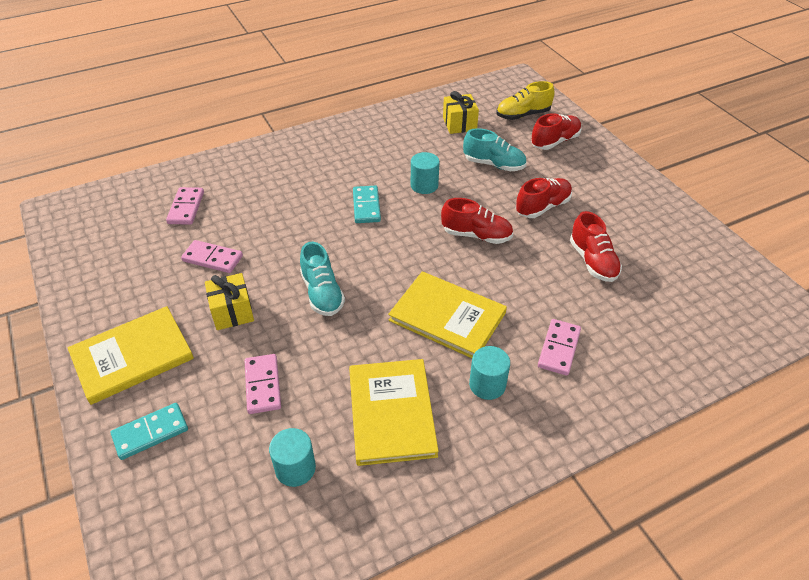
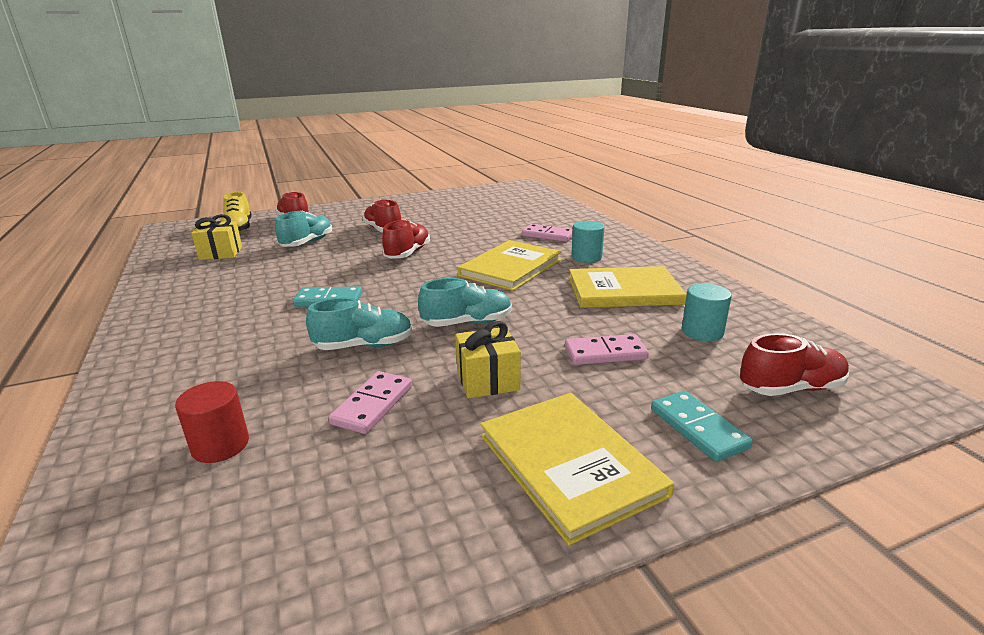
camera: 85 degrees left, 20 degrees down
(186, 208) = (220, 445): pink domino -> red cylinder
(289, 240) = (364, 346): none -> turquoise shoe
(424, 185) = (314, 271): turquoise cylinder -> none
(592, 261) = (457, 221): red shoe -> red shoe (790, 388)

